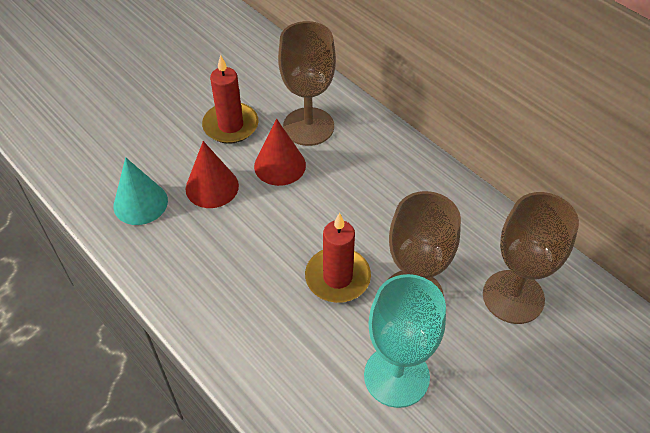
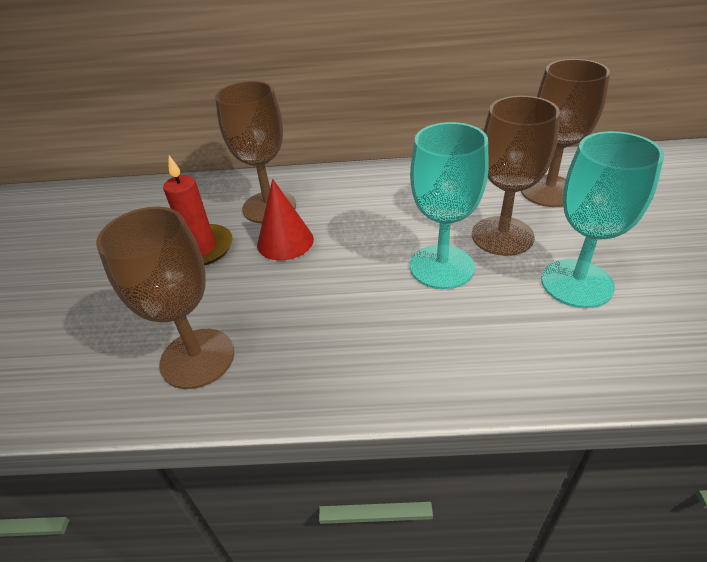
camera: 45 degrees left, 10 degrees down
(140, 203) = (197, 358): turquoise cone -> brown goblet
(212, 187) = (250, 295): red cone -> none
(337, 277) = (441, 267): red candle -> turquoise goblet

